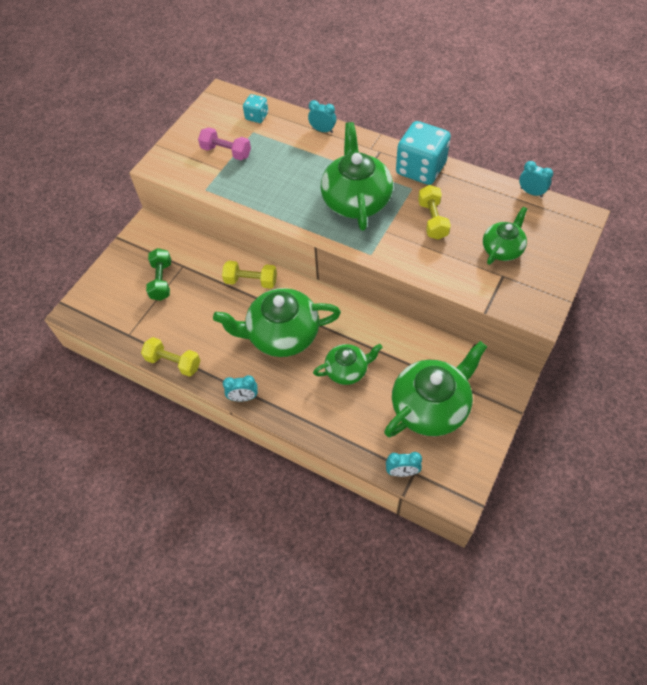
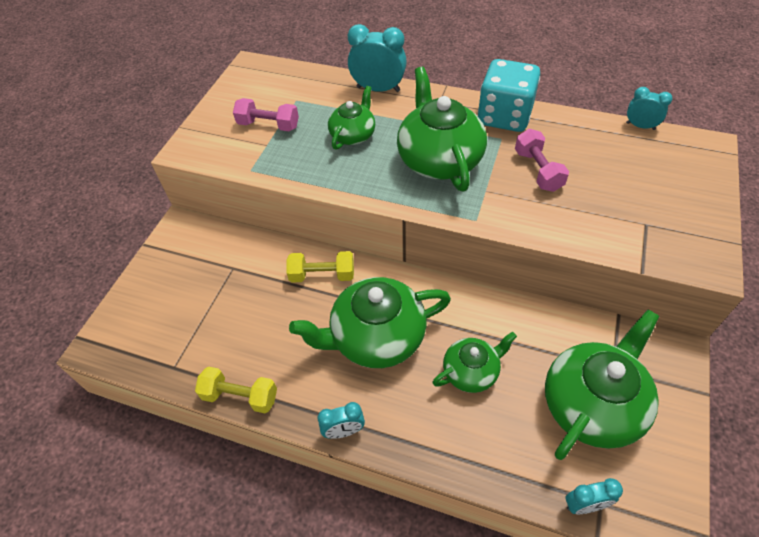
camera: 10 degrees left, 5 degrees down
(161, 281) = (208, 290): green dumbbell -> none
(257, 116) = (297, 83): turquoise dice -> none
(322, 130) = (378, 89): turquoise clock -> turquoise clock, size x1.71
(432, 220) = (538, 170): yellow dumbbell -> pink dumbbell
(502, 249) = (633, 193): green teapot -> green teapot (353, 135)

